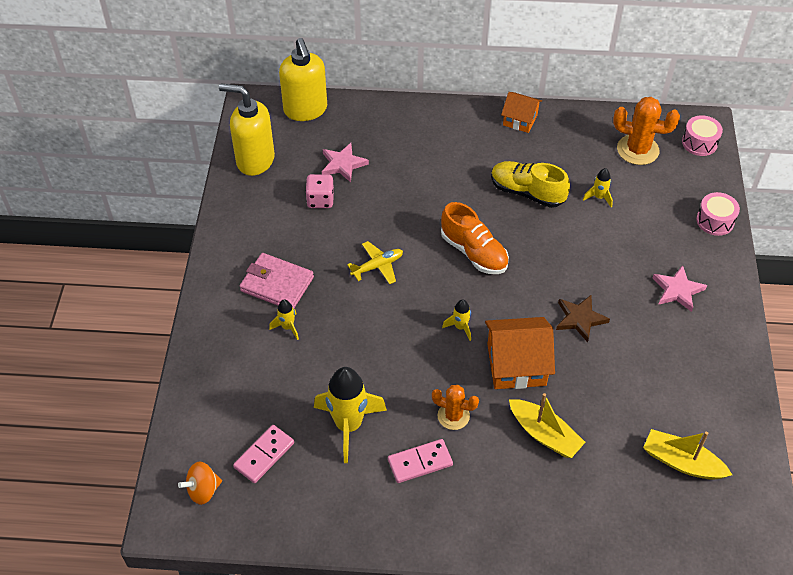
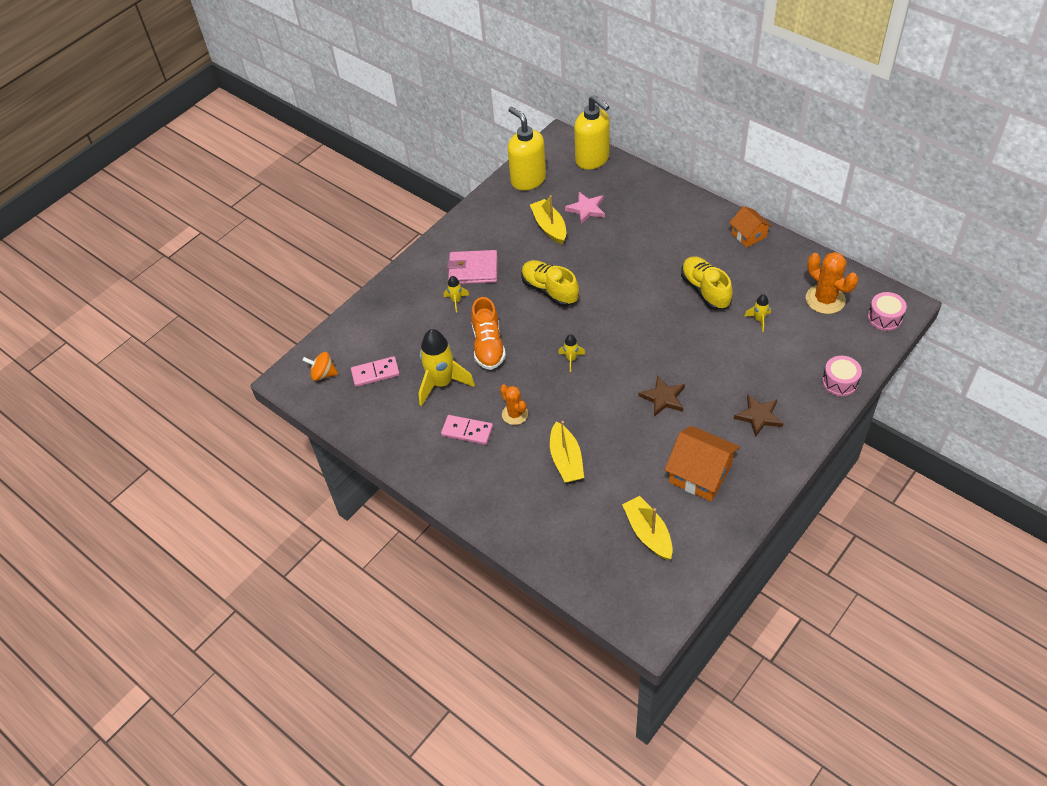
camera: 40 degrees right, 0 degrees up
(277, 284) = (473, 269): pink wallet -> pink wallet turned 60 degrees counterclockwise
(305, 110) = (592, 159): yellow soap dispenser -> yellow soap dispenser turned 60 degrees counterclockwise
(320, 200) = (549, 227): pink dice -> yellow boat
(377, 266) = (550, 290): yellow plane -> yellow shoe
(474, 252) = (626, 313): orange shoe -> orange shoe (488, 345)
(516, 364) = (588, 404): orange house -> orange house (700, 474)
(677, 290) = (759, 416): pink star -> brown star

